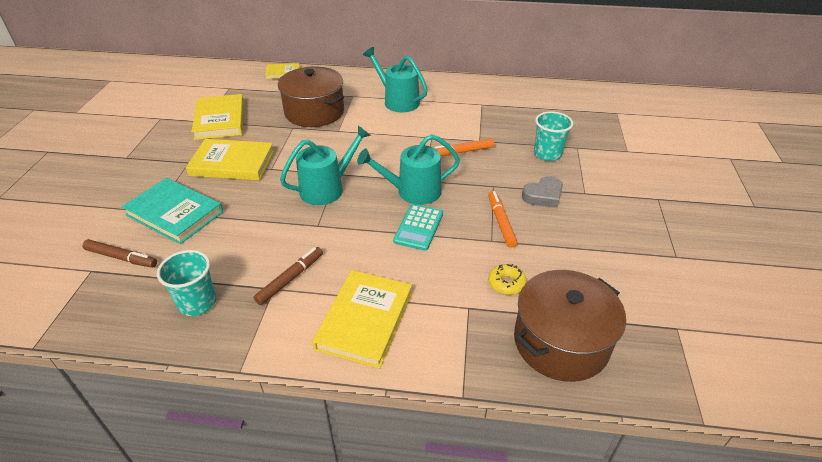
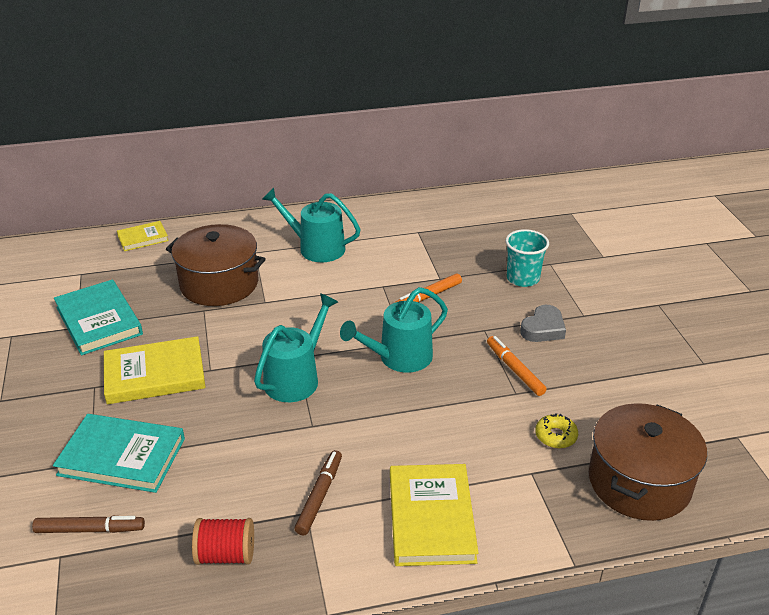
camera: 20 degrees left, 5 degrees down
(197, 302) = (226, 554): turquoise cup -> red spool
(220, 120) = (99, 321): yellow book -> turquoise book
(418, 227) = (430, 398): turquoise calculator -> none

